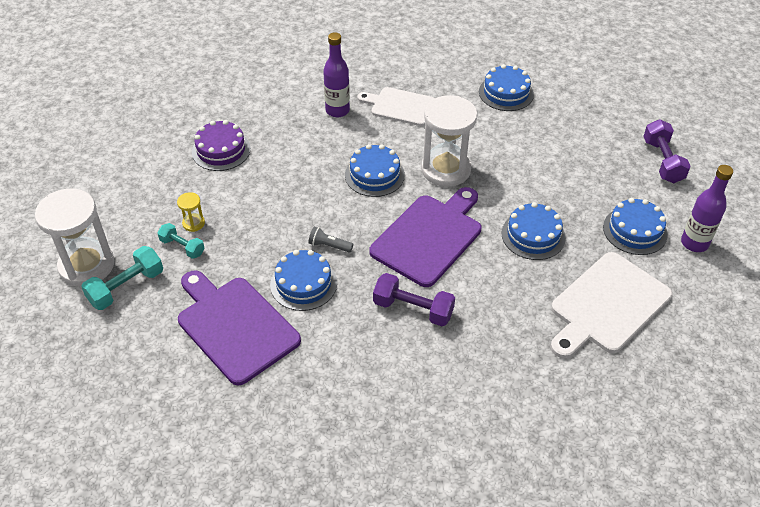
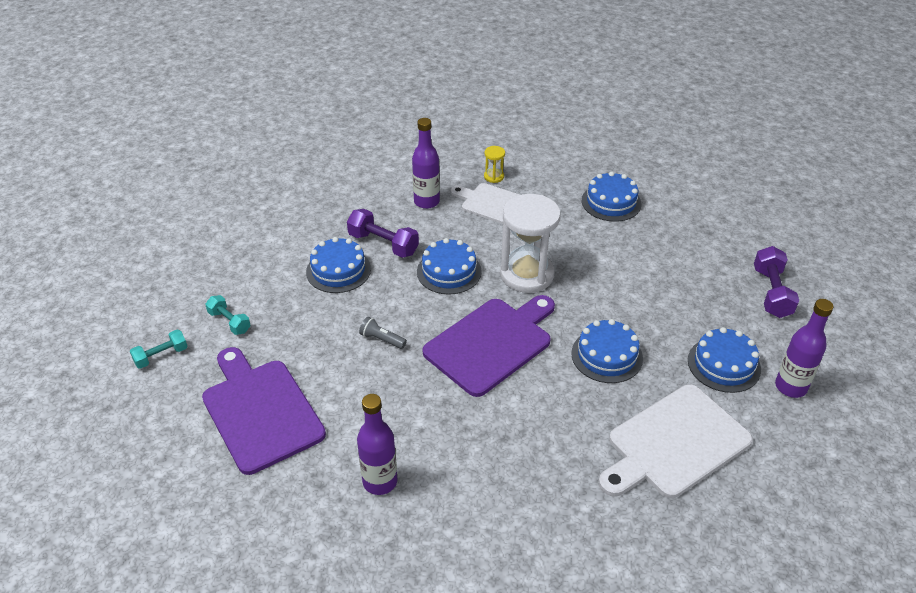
camera: 10 degrees right, 5 degrees down
(86, 265) = (128, 329): white hourglass -> none
(126, 287) = (161, 356): turquoise dumbbell -> turquoise dumbbell, size x0.64
(193, 223) = (247, 299): yellow hourglass -> yellow hourglass (494, 176)
(221, 150) = (296, 229): purple cake -> none
(303, 284) = (344, 376): blue cake -> blue cake (338, 270)
(360, 374) = (380, 481): none -> purple bottle
(413, 309) = (455, 418): purple dumbbell -> purple dumbbell (383, 244)

